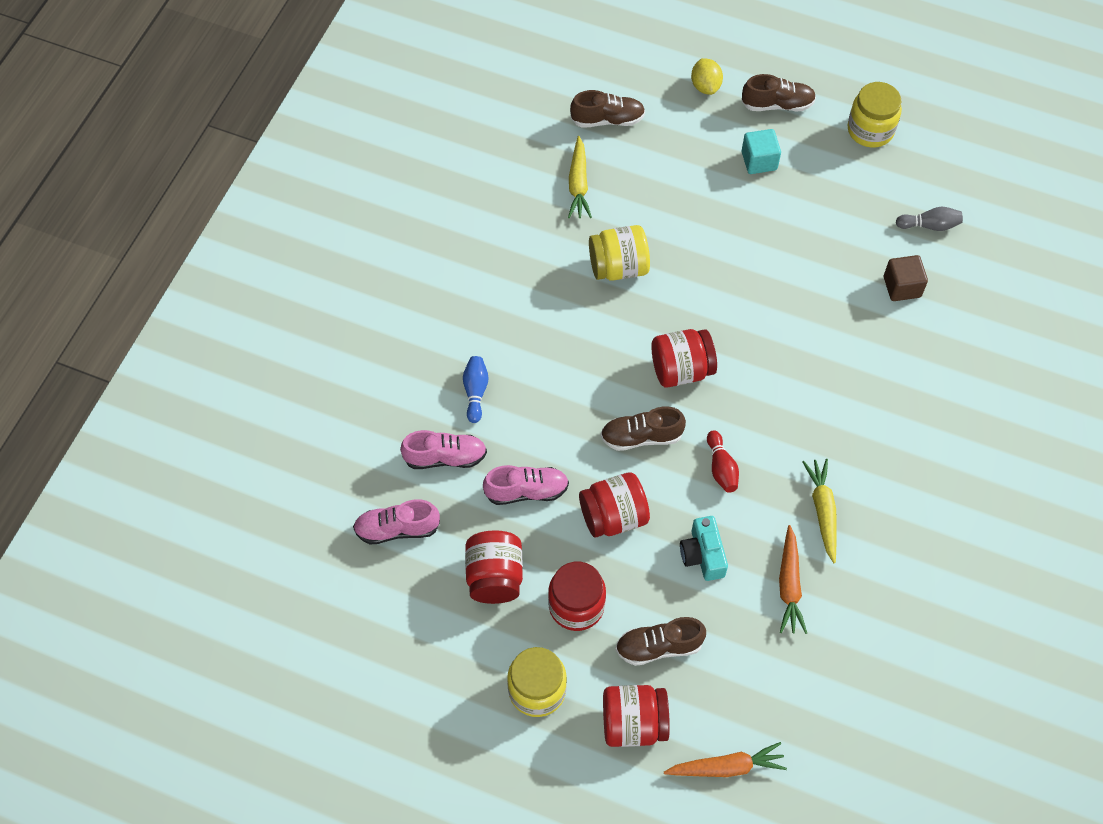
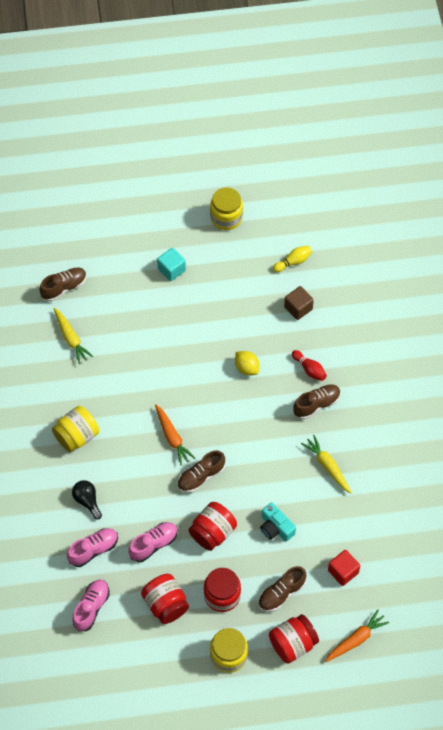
camera: 30 degrees left, 0 degrees up
(397, 529) = (91, 607): pink shoe -> pink shoe turned 150 degrees clockwise
(475, 392) = (87, 501): blue bowling pin -> black light bulb
(618, 267) = (126, 379): yellow jar -> yellow jar (77, 436)
(681, 370) = (200, 424): red jar -> none
(705, 86) = (111, 236): yellow lemon -> yellow lemon (247, 368)
(721, 468) = (257, 471): red bowling pin -> red bowling pin (309, 369)
(762, 664) = (343, 571): none -> red cube
(777, 104) = (162, 227): brown shoe -> brown shoe (316, 404)
(789, 585) = (333, 519): orange carrot -> orange carrot (172, 437)
(929, 225) = (293, 262): grey bowling pin -> yellow bowling pin

